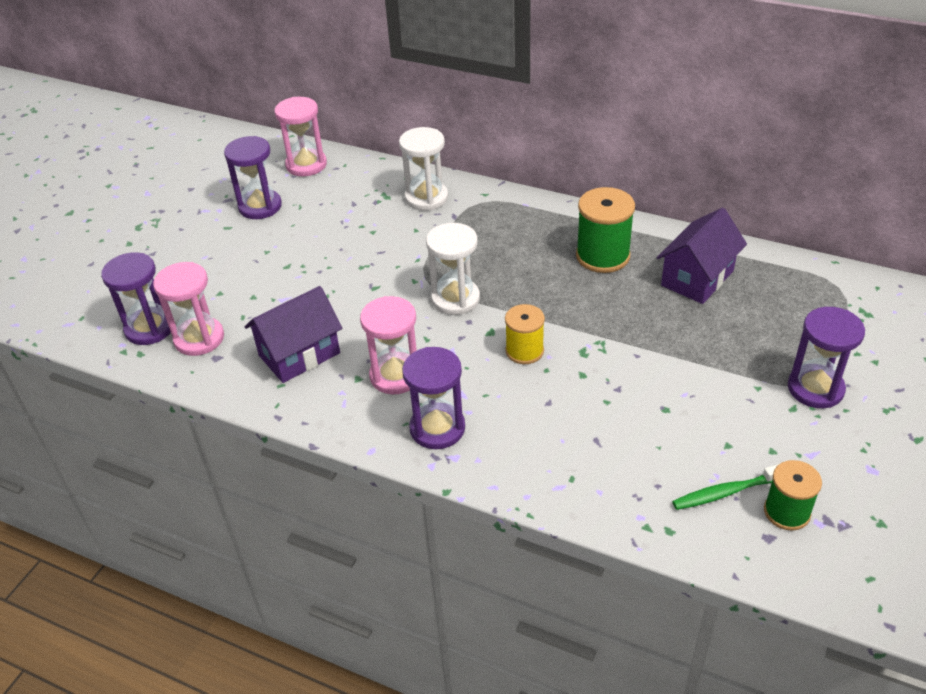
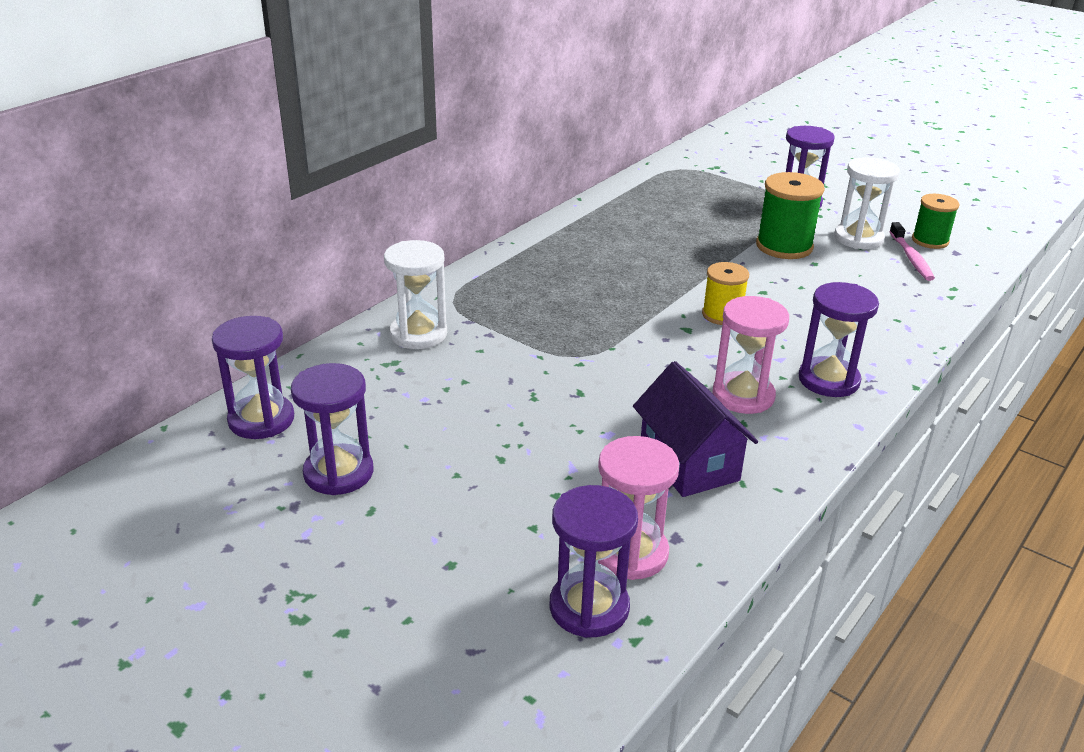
camera: 80 degrees left, 10 degrees down
(306, 165) = (261, 420): pink hourglass -> purple hourglass
(455, 299) = (624, 341): white hourglass -> white hourglass (858, 238)
(602, 256) = (590, 251): green spool -> green spool (784, 246)
(697, 278) = (645, 217): purple house -> none
(726, 492) = (911, 258): green toothbrush -> pink toothbrush

